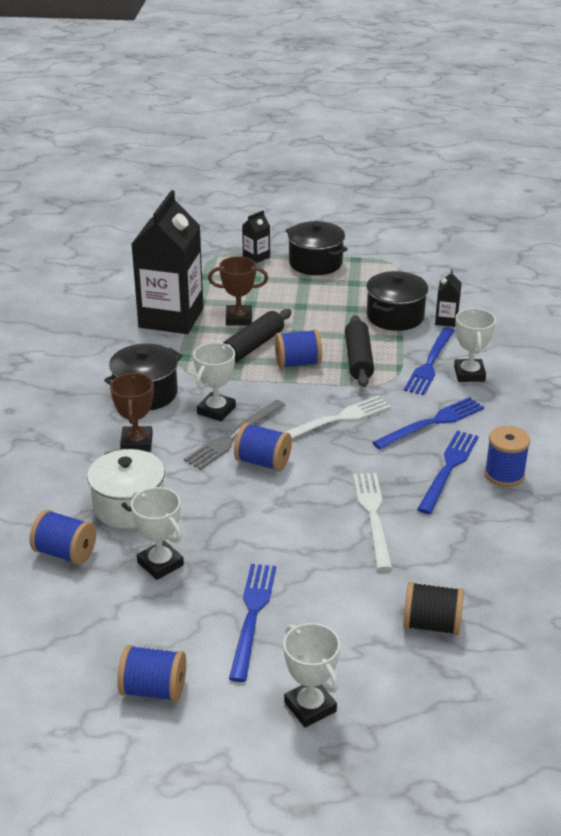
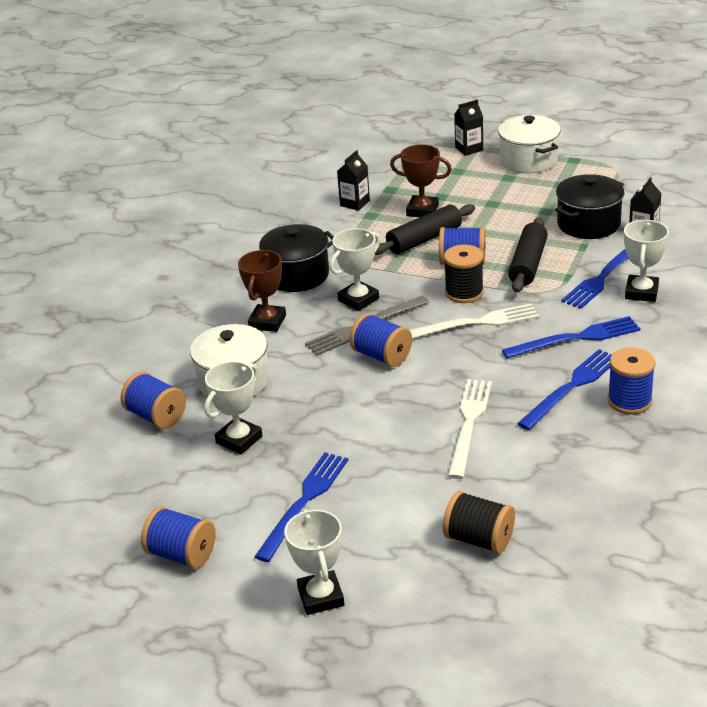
camera: 20 degrees right, 0 degrees up
(160, 564) = (239, 439): white trophy -> white trophy turned 60 degrees clockwise
(171, 318) = (355, 203): black carton -> black carton, size x0.41
(312, 392) = (464, 293): none -> black spool
(315, 263) = (528, 160): black pot -> white pot

